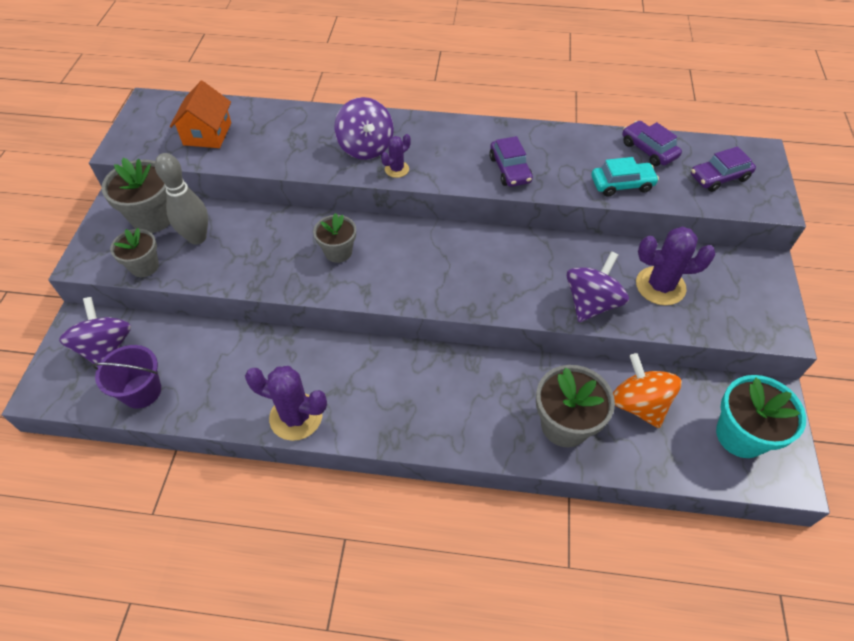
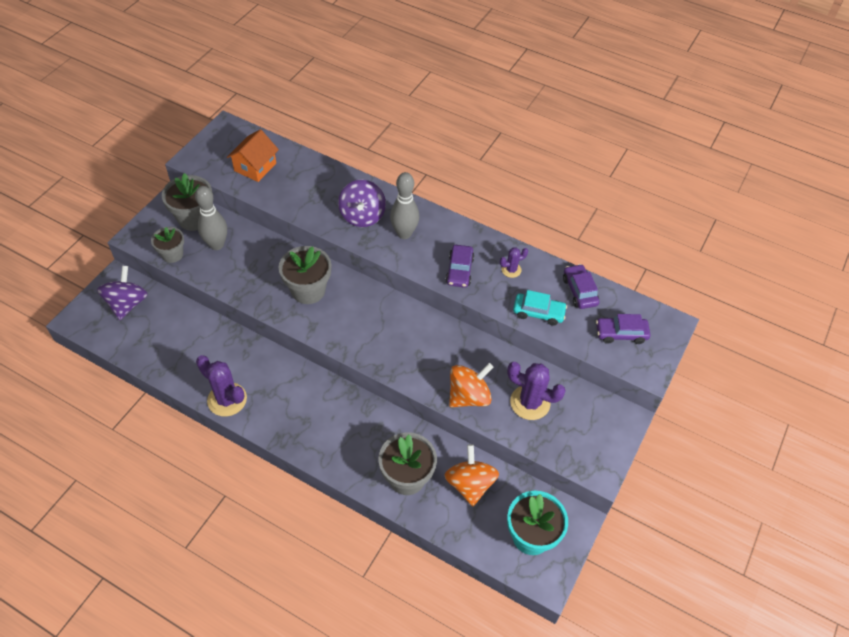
camera: 20 degrees right, 0 degrees up
(141, 391) = (137, 343): purple bucket -> none
(338, 252) = (308, 290): grey flower pot -> grey flower pot, size x1.57
(396, 169) = (375, 242): purple cactus -> purple cactus (511, 270)
(424, 151) = (404, 233): none -> grey bowling pin
(591, 303) = (468, 396): purple spinning top -> orange spinning top

